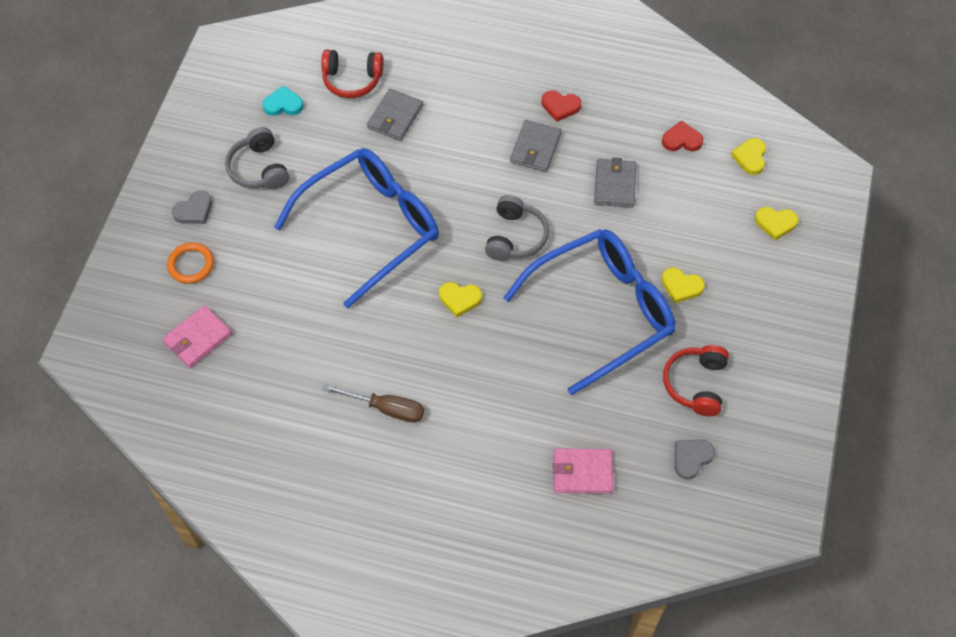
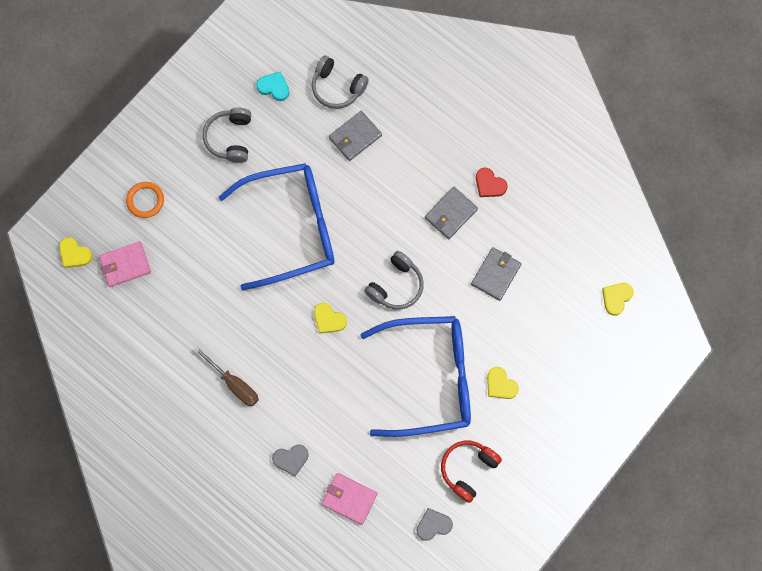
camera: 25 degrees right, 15 degrees up
(194, 210) = (167, 154): grey heart -> grey heart (291, 459)
(352, 80) = (337, 87): red headphones -> grey headphones
(681, 140) = (570, 257): red heart -> none
(775, 223) = (603, 364): yellow heart -> yellow heart (74, 254)

